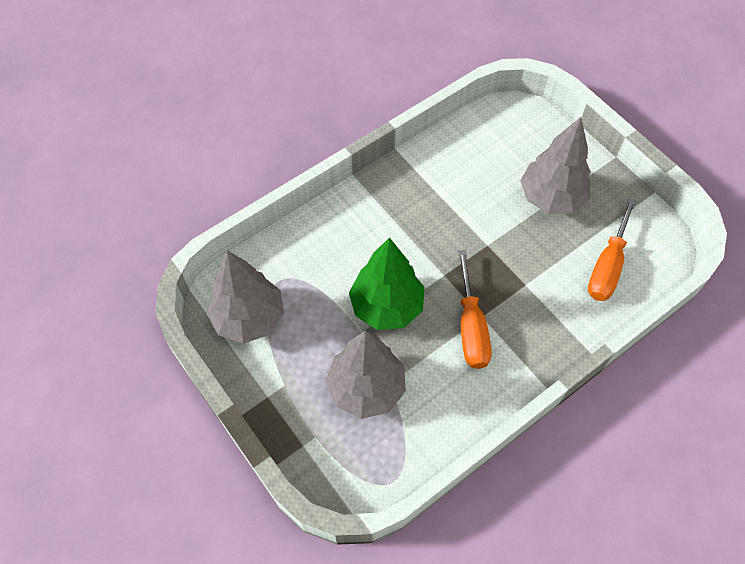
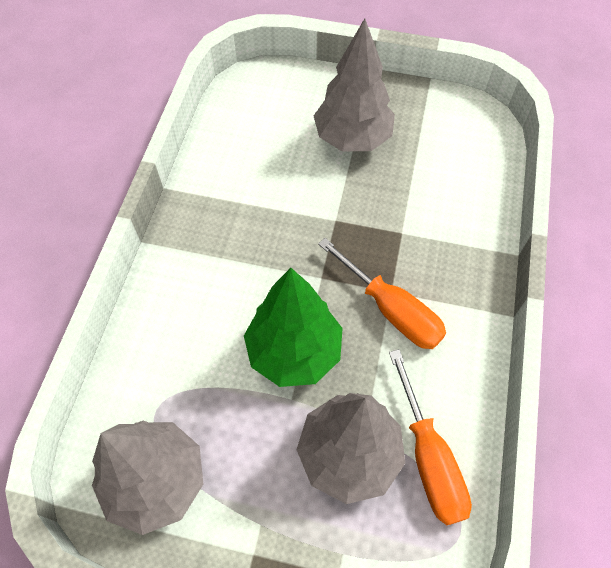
camera: 40 degrees left, 0 degrees up
(607, 266) = (453, 166): orange screwdriver -> orange screwdriver (428, 458)

